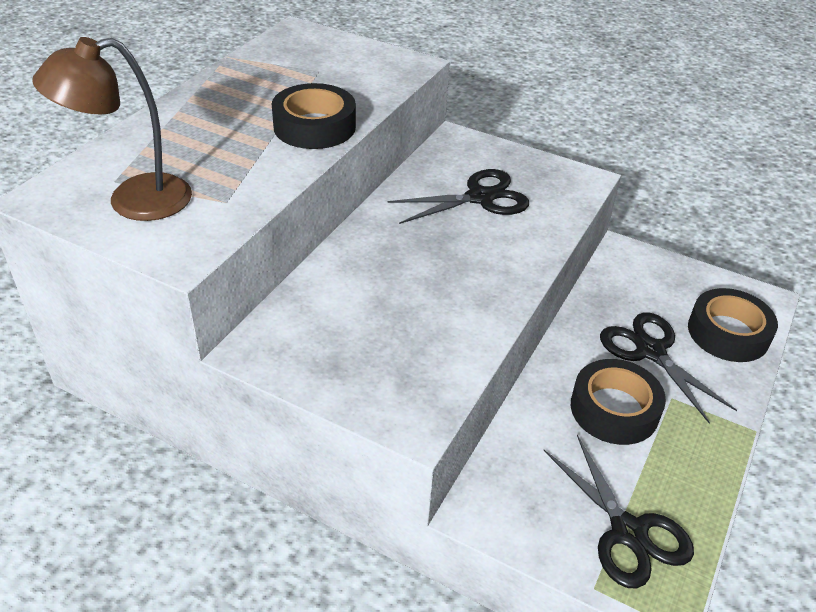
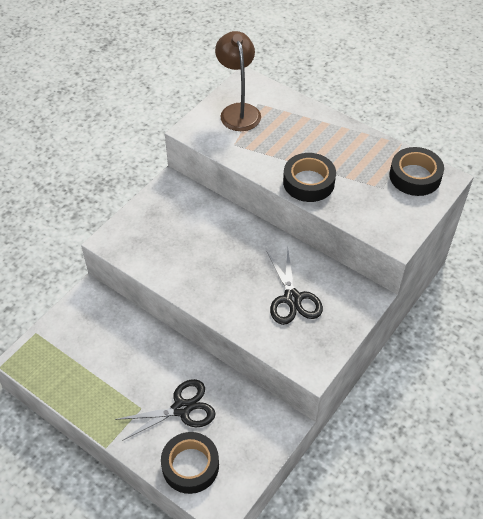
camera: 100 degrees right, 10 degrees up
(614, 409) = (139, 373): black tape -> black tape (415, 176)
(628, 532) = (59, 355): black scissors -> none

